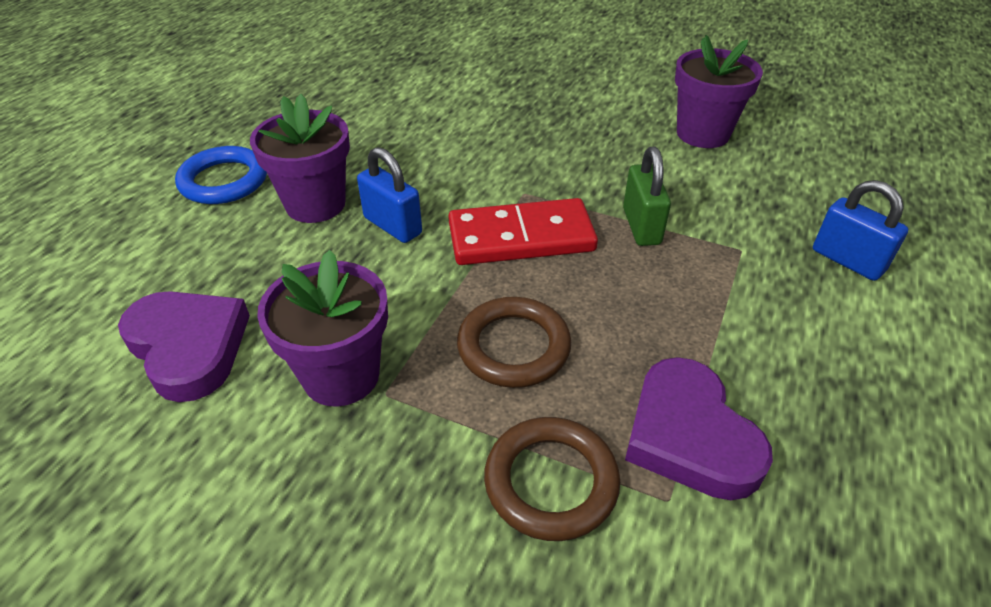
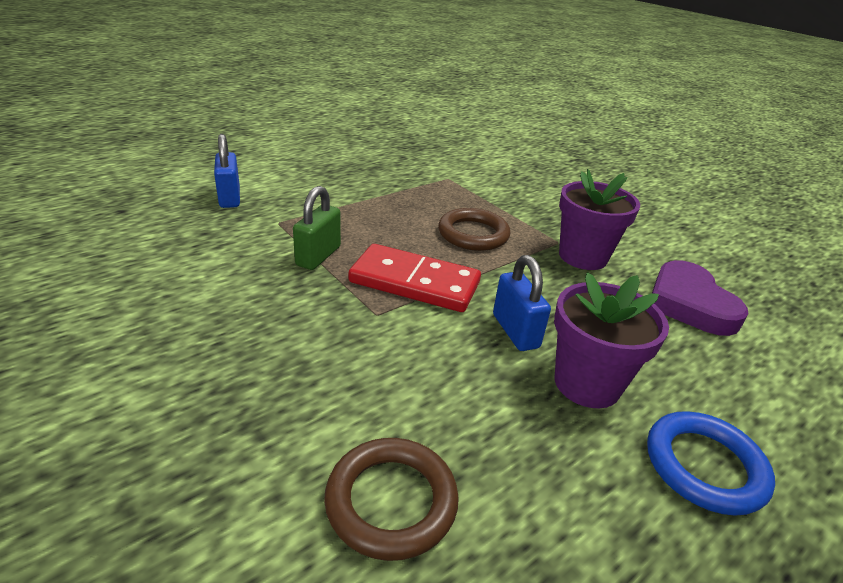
camera: 155 degrees left, 10 degrees down
(551, 482) = (492, 195): brown ring -> brown ring (391, 501)
(689, 436) = (418, 185): purple heart -> none
(702, 134) = (136, 300): purple flower pot -> none

